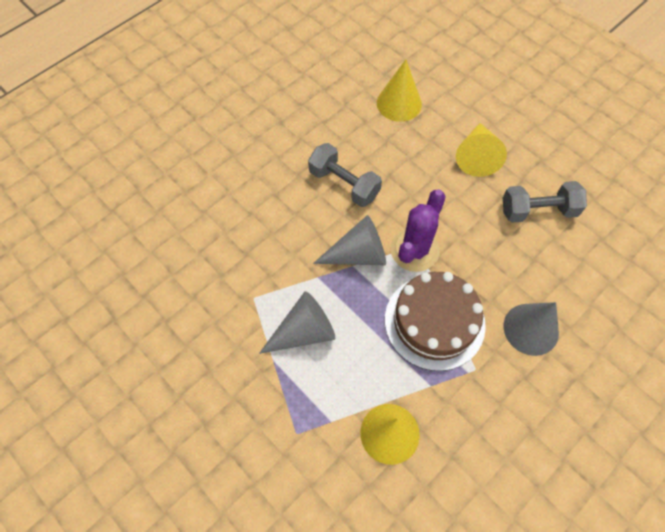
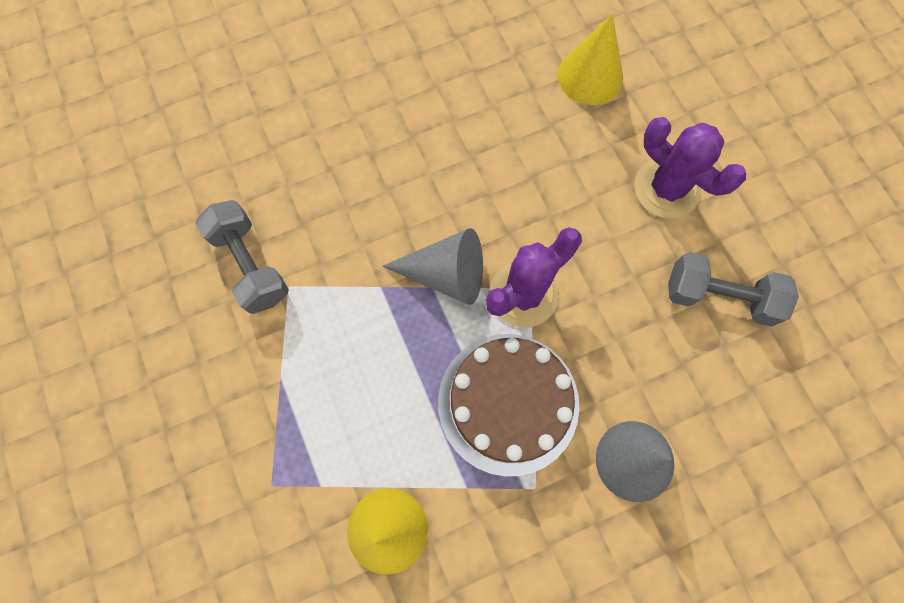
camera: 20 degrees right, 10 degrees up
(304, 332) = (333, 355): grey cone -> none
(344, 184) = (467, 169): grey dumbbell -> grey dumbbell (250, 265)
(477, 156) = (666, 188): yellow cone -> purple cactus

